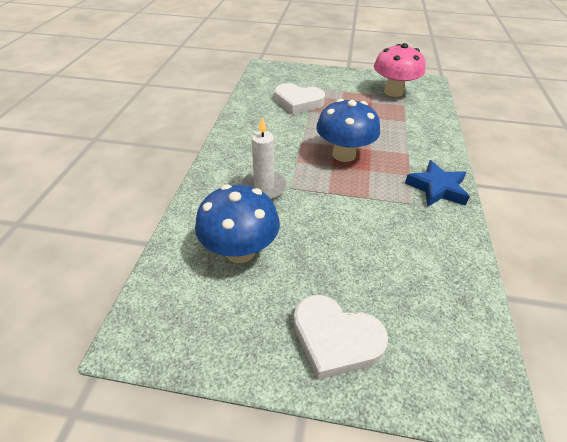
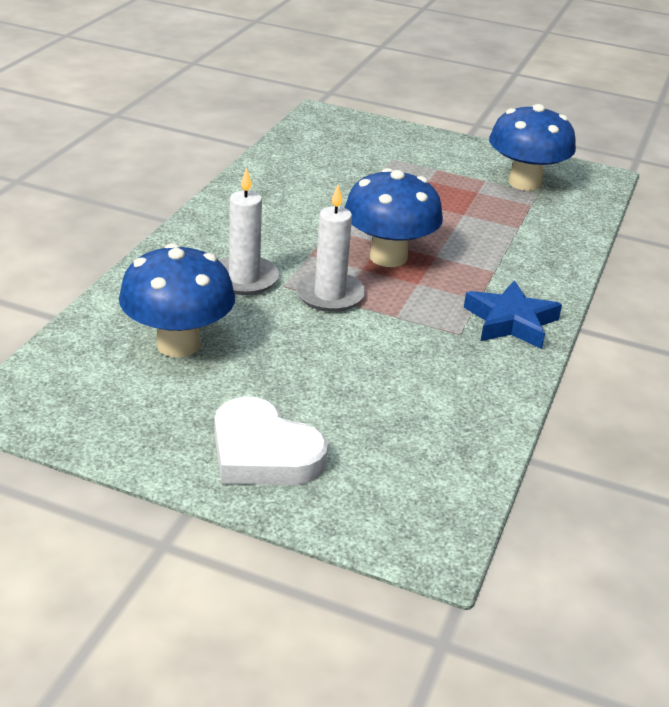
camera: 10 degrees right, 10 degrees down
(298, 102) = (352, 175): white heart -> none
(321, 189) = (329, 295): none -> white candle
(393, 92) = (524, 183): pink mushroom -> blue mushroom

